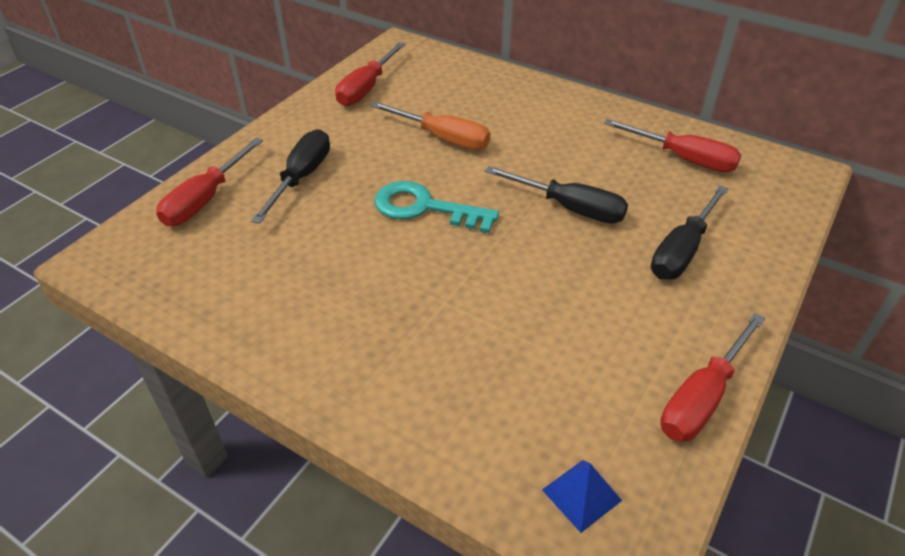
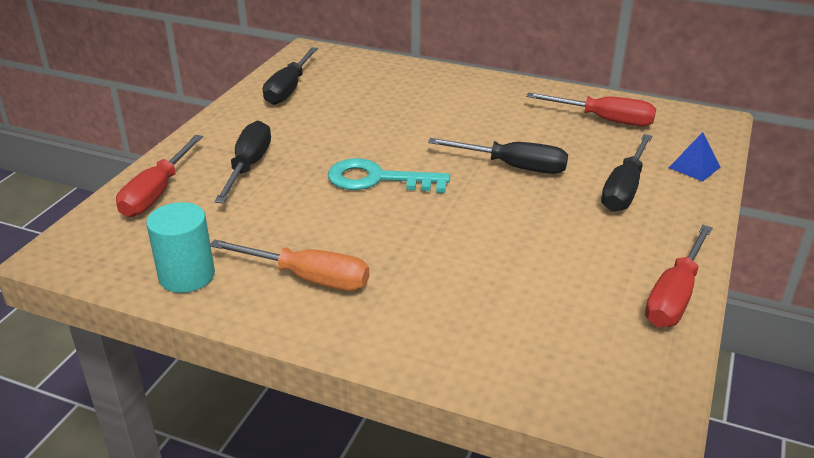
camera: 10 degrees left, 10 degrees down
(206, 303) = (187, 276): none -> turquoise cylinder
(366, 88) = (289, 89): red screwdriver -> black screwdriver
(443, 138) = (377, 123): orange screwdriver -> orange screwdriver (308, 278)
(581, 495) = (591, 380): blue pyramid -> blue pyramid (694, 167)

